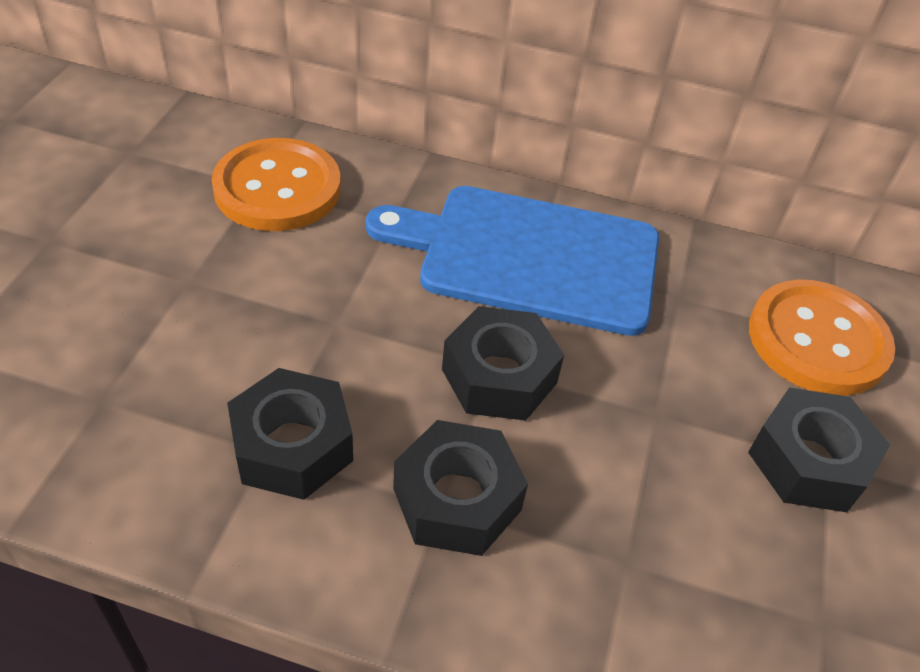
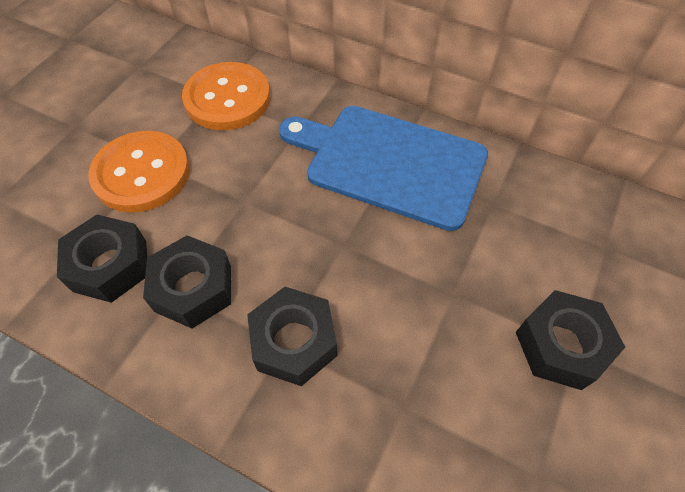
camera: 15 degrees right, 10 degrees up
(499, 376) = (346, 252): black nut -> black nut (110, 265)
(817, 340) = (592, 248): orange button -> orange button (142, 173)

